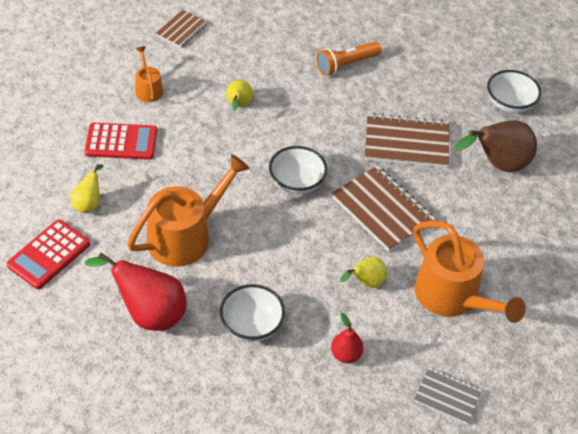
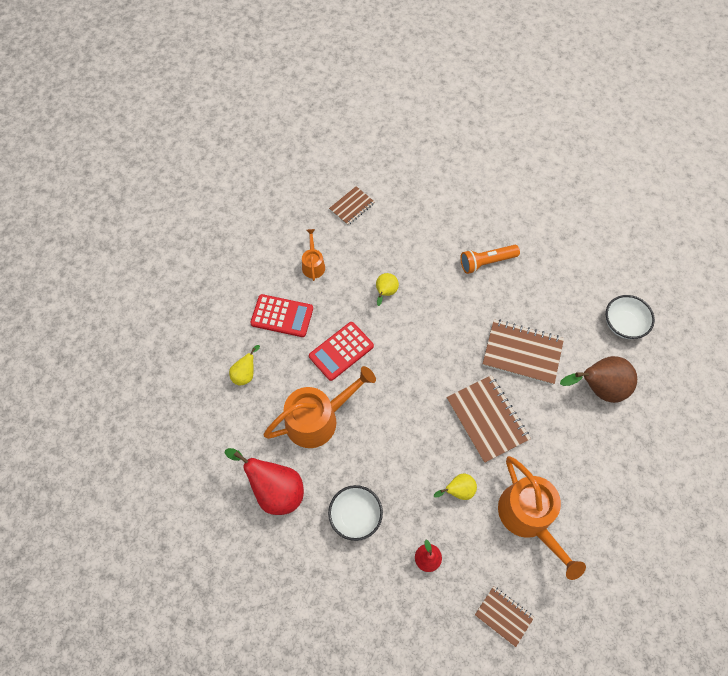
camera: 15 degrees right, 15 degrees up
(49, 254) = (206, 419): red calculator -> red calculator (341, 351)
(296, 182) = (419, 379): white bowl -> none
(447, 397) = (503, 616): grey notebook -> brown notebook

